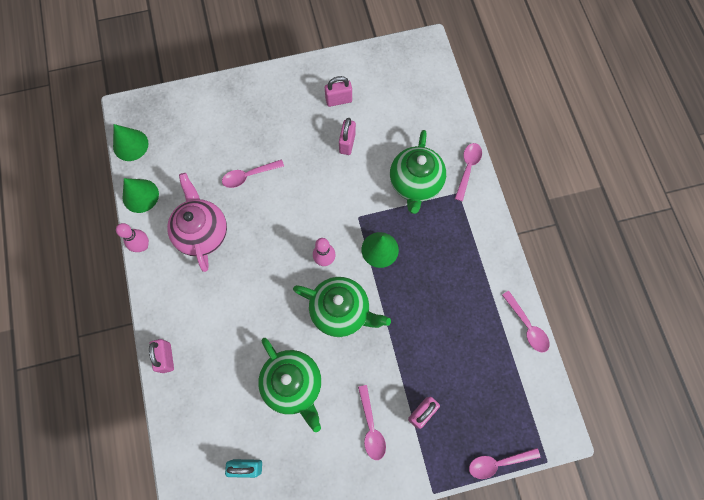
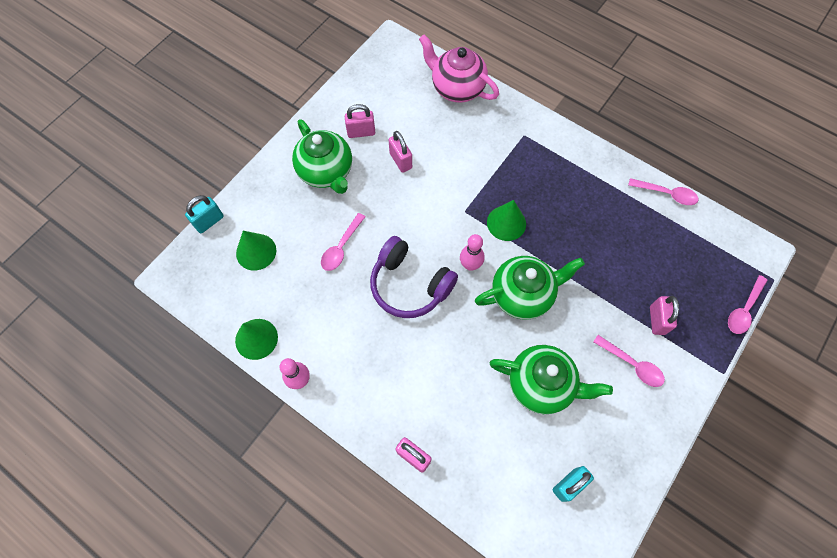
camera: 40 degrees left, 5 degrees down
(130, 145) = (204, 302): green cone -> green cone (256, 252)
(181, 90) = (209, 221): none -> turquoise padlock
(202, 232) = (344, 325): pink teapot -> pink teapot (457, 88)
(270, 240) = (410, 285): none -> purple headphones
(338, 100) = (361, 132): pink padlock -> pink padlock turned 45 degrees clockwise
(415, 184) = (485, 152): green teapot -> green teapot (326, 172)
(468, 168) = (513, 112): pink spoon -> none

